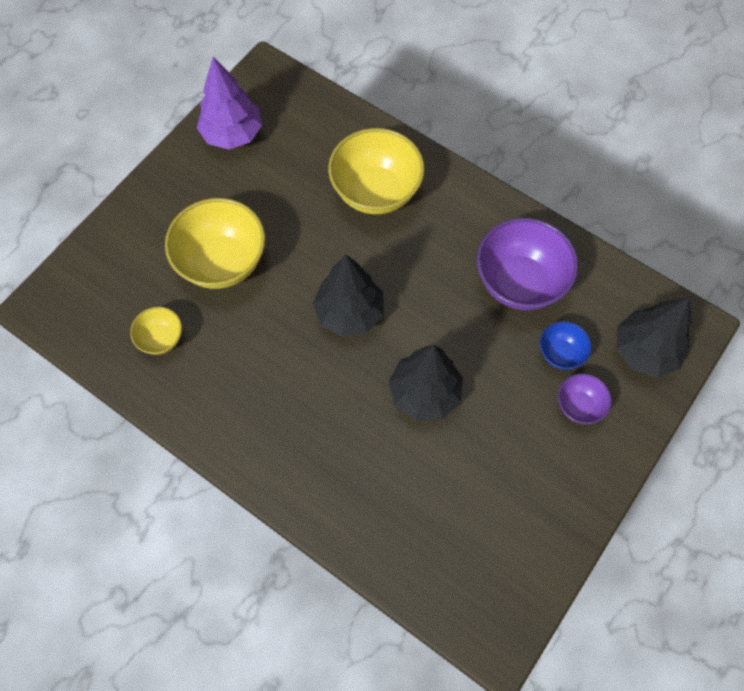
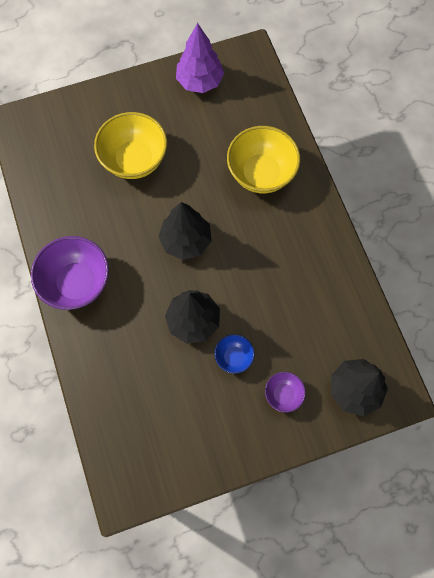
camera: 35 degrees right, 5 degrees up
(161, 339) = (66, 185): yellow bowl -> none
(519, 282) = (307, 291): purple bowl -> purple bowl (77, 282)
(560, 353) = (298, 353): blue bowl -> blue bowl (234, 357)

